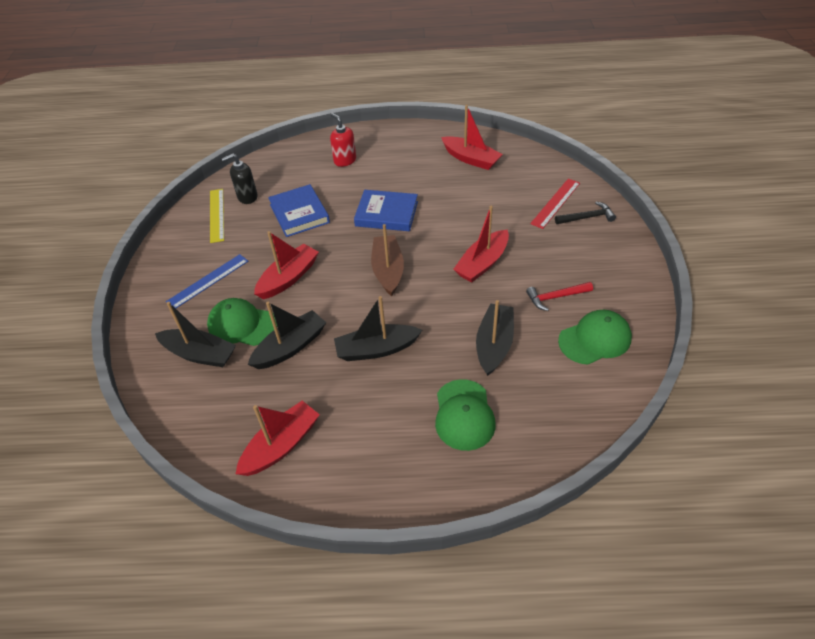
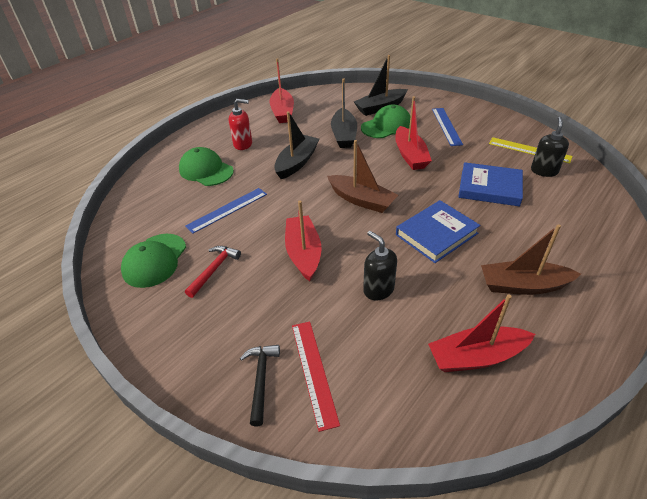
camera: 130 degrees right, 5 degrees down
(345, 160) = (563, 250): red soap dispenser -> red soap dispenser (243, 144)
(397, 163) = (523, 286): none -> brown boat
(470, 212) = (378, 289): none -> black soap dispenser
(494, 344) = (227, 210): black boat -> blue ruler
(587, 217) = (261, 379): black hammer -> black hammer turned 150 degrees clockwise

